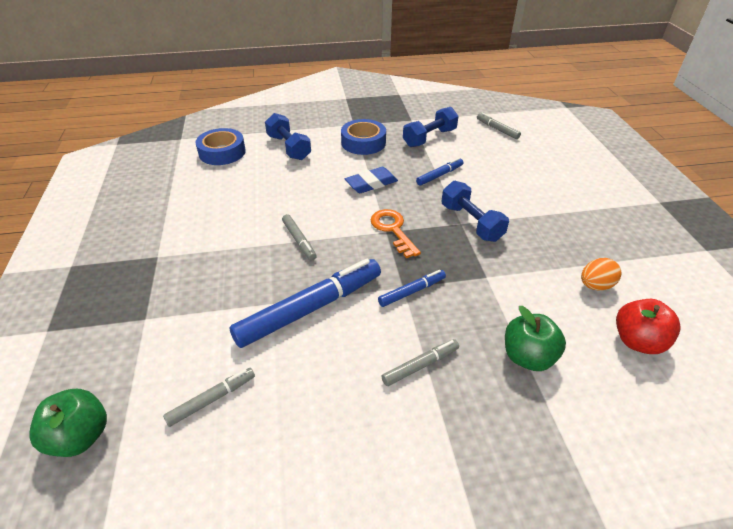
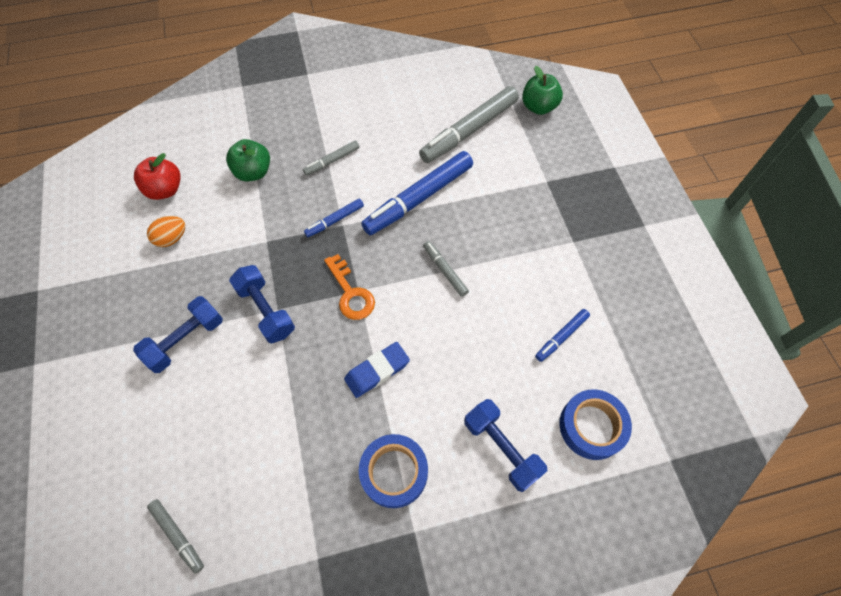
camera: 175 degrees right, 20 degrees up
(212, 399) = (469, 131): grey marker -> grey marker, size x2.05
(429, 138) = (292, 496): blue dumbbell -> blue dumbbell (185, 340)
(439, 175) = (289, 396): blue marker -> blue marker (561, 337)

